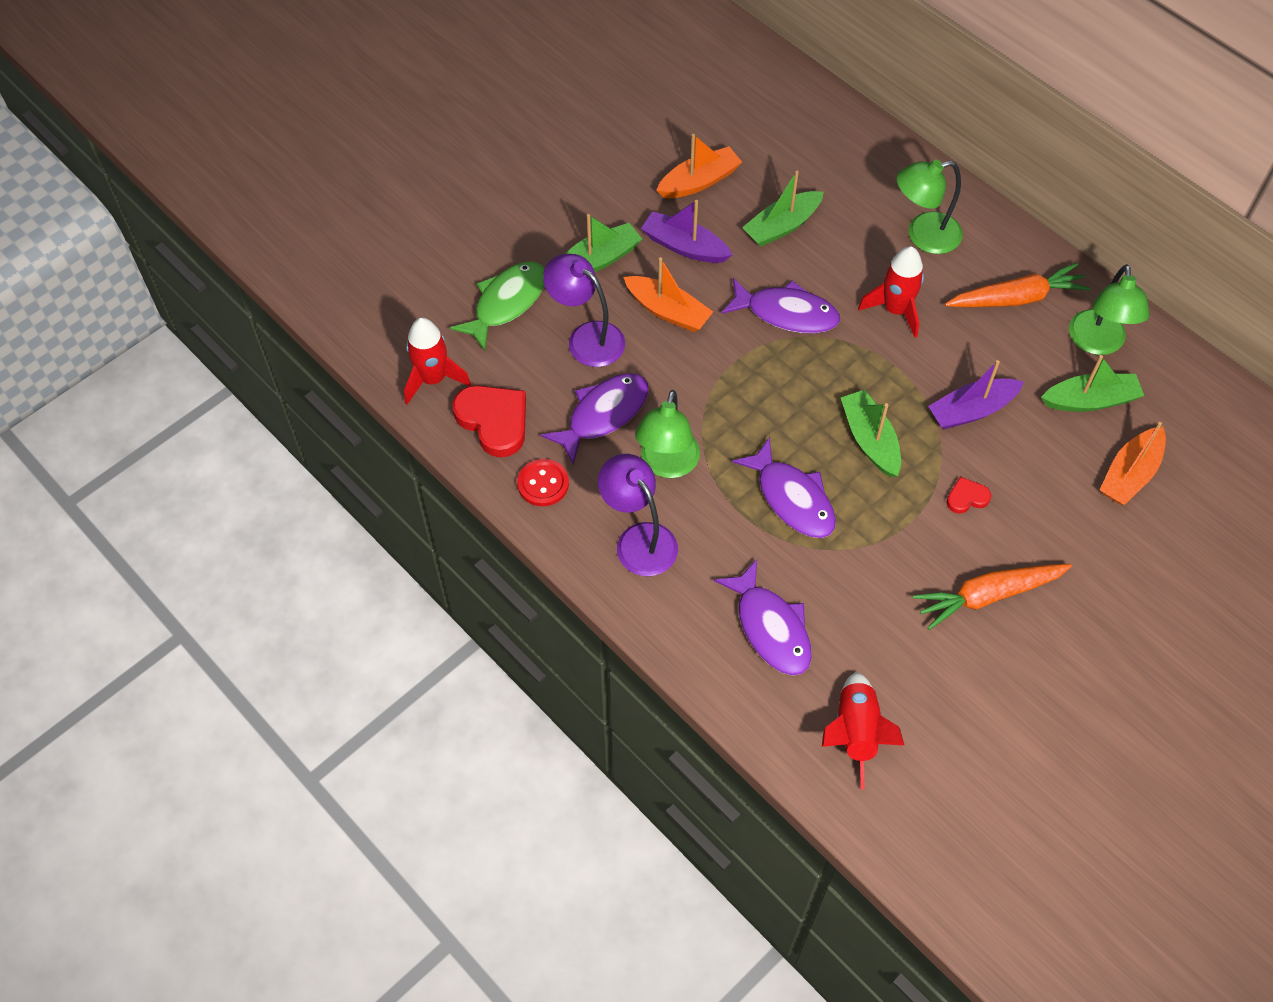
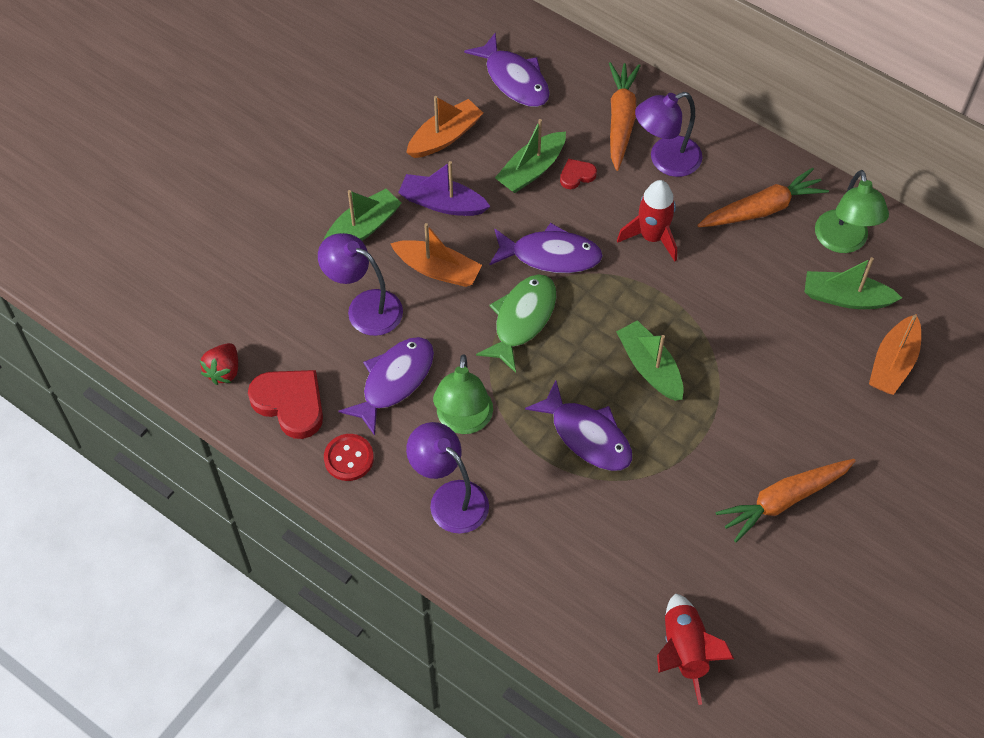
camera: 10 degrees left, 0 degrees up
(433, 379) = (223, 371): red rocket -> red strawberry
(506, 303) = (281, 284): green fish -> green fish (522, 319)
(770, 628) = (589, 564): purple fish -> purple fish (514, 79)
(883, 189) = (621, 120): none -> orange carrot
(923, 236) = (665, 160): green lamp -> purple lamp
(966, 497) = (748, 409): red heart -> red heart (576, 175)
(971, 410) = (739, 324): purple boat -> none
(1090, 400) = (846, 298): green boat -> green boat turned 150 degrees counterclockwise

